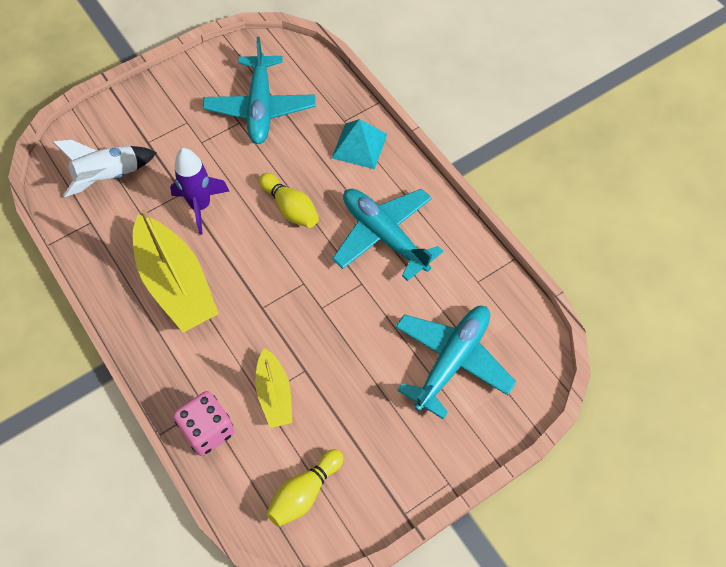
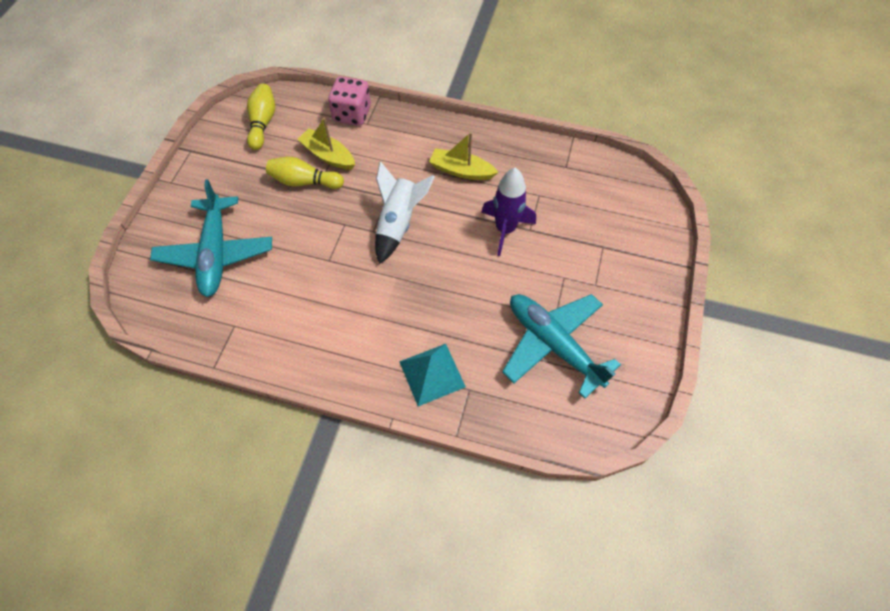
camera: 140 degrees right, 0 degrees up
(109, 177) = (594, 202): white rocket -> white rocket (398, 223)
(176, 284) = (461, 171): yellow boat -> yellow boat, size x0.55
(290, 208) = (436, 276): yellow bowling pin -> yellow bowling pin (304, 182)
(384, 235) = (341, 308): turquoise plane -> none

